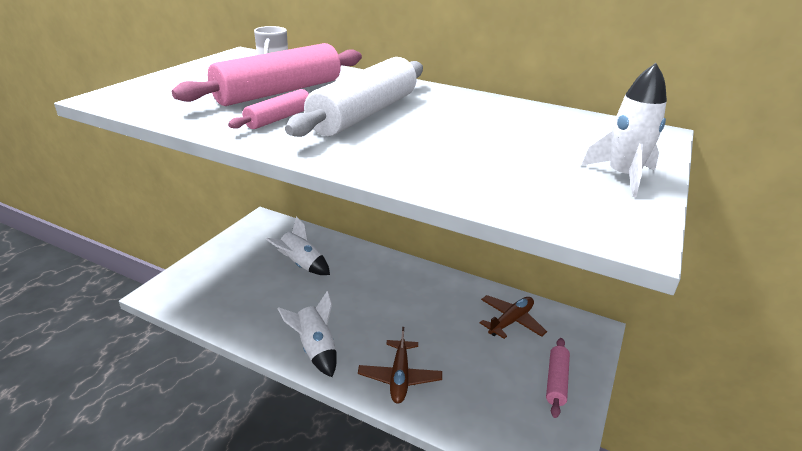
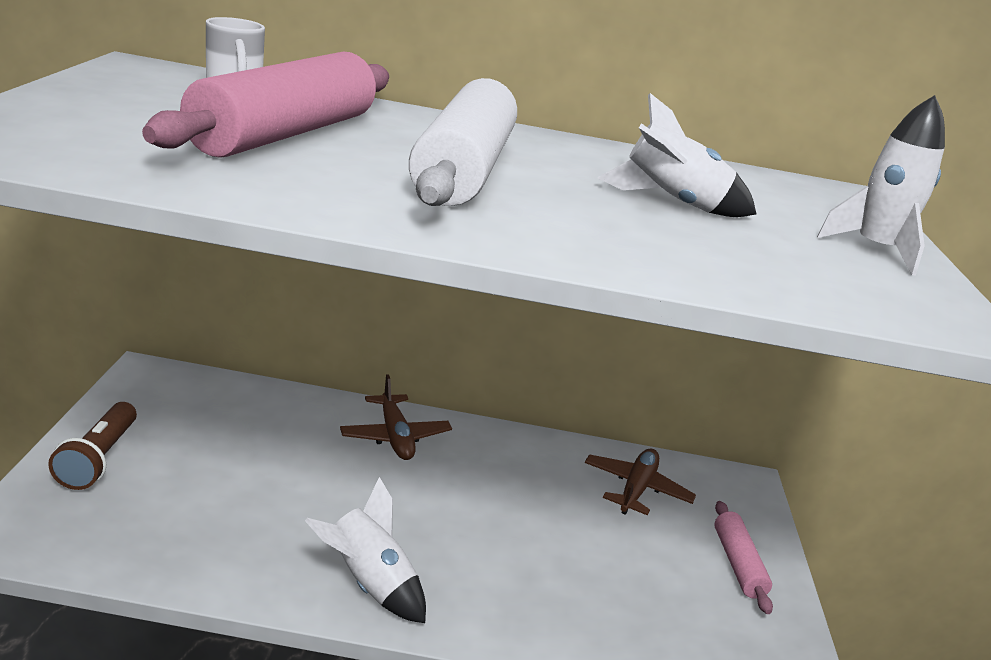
camera: 25 degrees left, 5 degrees down
(217, 261) = (98, 459): none -> brown flashlight
(279, 118) = (337, 178): pink rolling pin -> none
(301, 265) = (265, 446): white rocket -> white rocket (672, 204)
(399, 377) = (526, 602): brown plane -> brown plane (395, 436)

